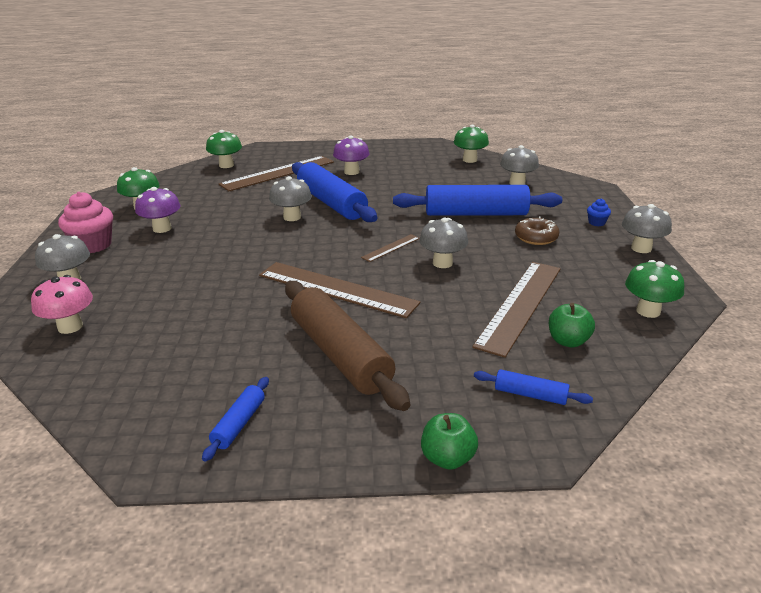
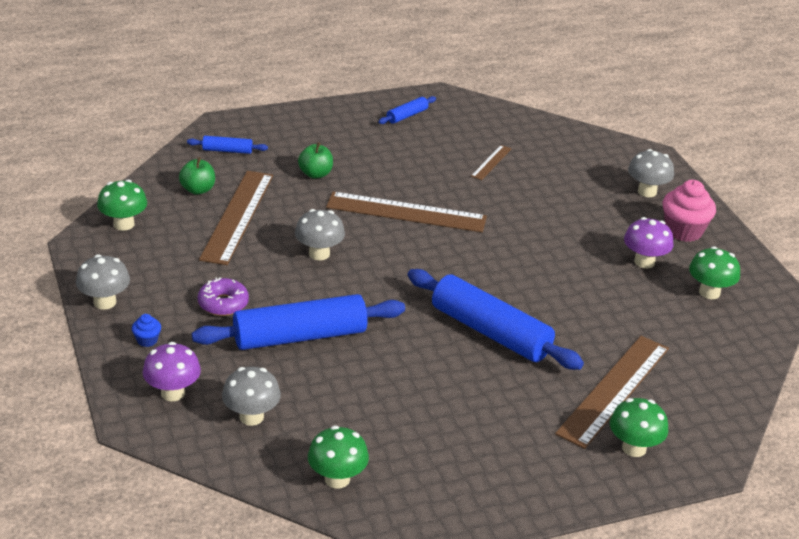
camera: 160 degrees right, 5 degrees up
(70, 327) = (588, 156): pink mushroom -> none
(226, 165) = (708, 400): green mushroom -> green mushroom (634, 448)
(239, 424) = (407, 116): blue rolling pin -> blue rolling pin turned 45 degrees clockwise
(292, 217) = (519, 299): grey mushroom -> none
(340, 354) = (370, 160): brown rolling pin -> none
(351, 172) = (509, 410): purple mushroom -> purple mushroom (173, 393)
(391, 248) = (380, 267): brown ruler -> brown ruler (491, 162)
(447, 458) = (275, 114): green apple -> green apple (315, 174)
(536, 237) = (223, 303): brown donut -> purple donut

